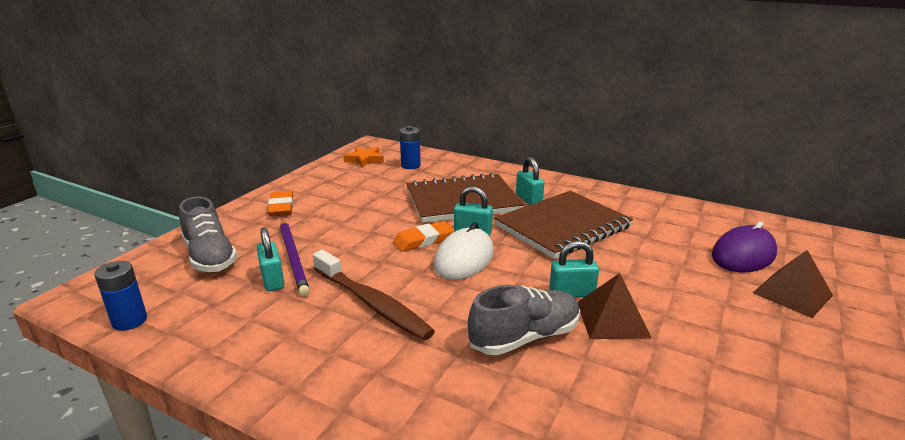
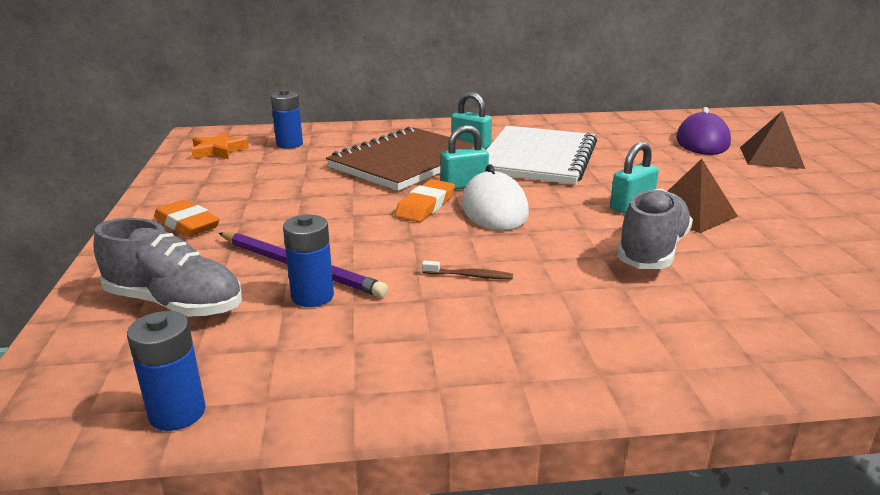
camera: 35 degrees left, 0 degrees up
(272, 280) = (312, 296): turquoise padlock -> blue battery
(372, 303) = (470, 276): brown toothbrush -> brown toothbrush, size x0.40
(562, 226) = (538, 158): brown notebook -> white notebook

